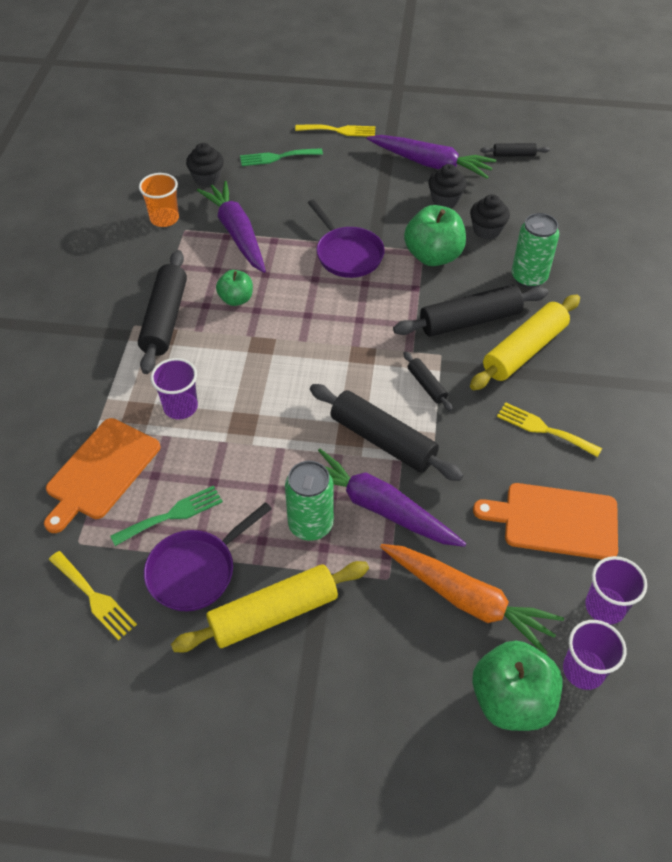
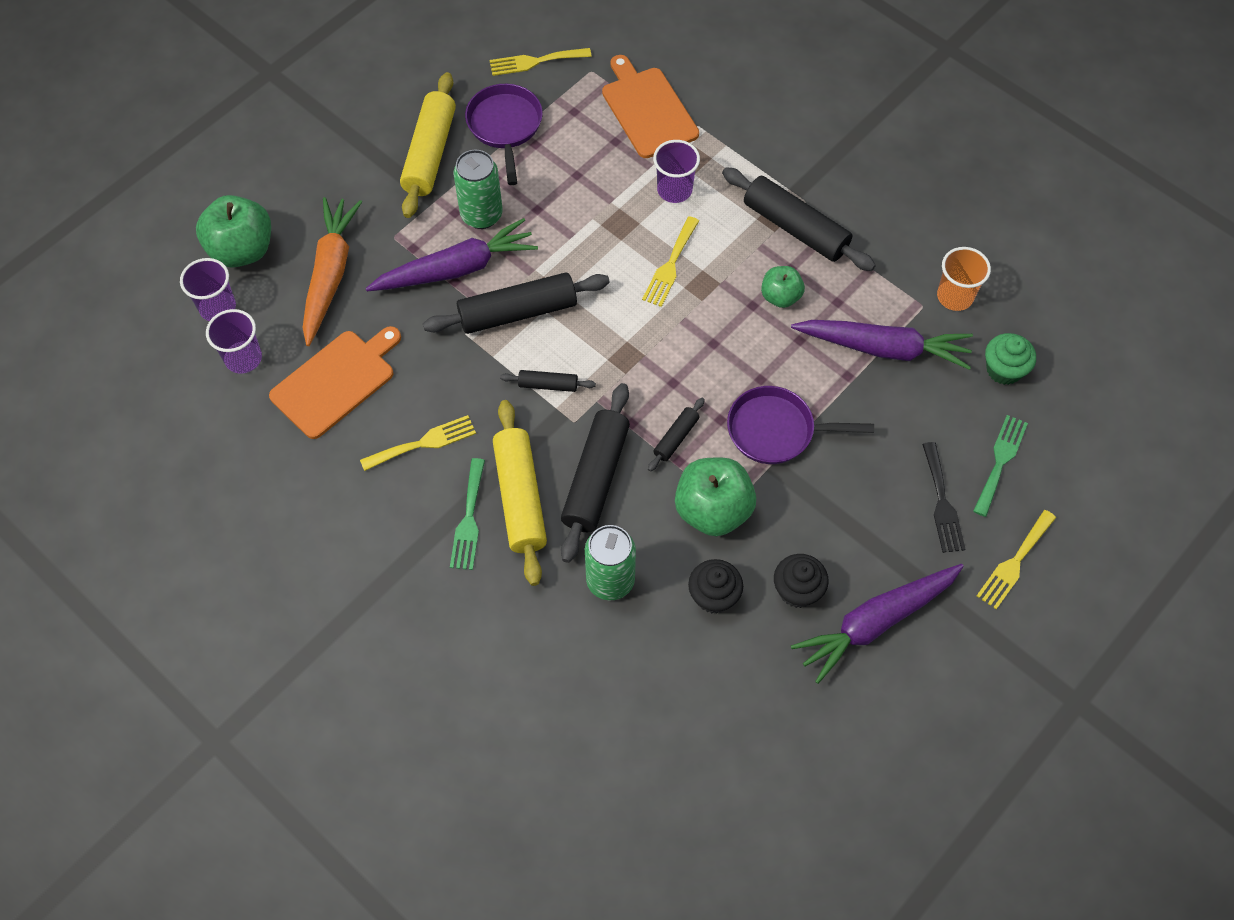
camera: 125 degrees right, 10 degrees up
(172, 515) = (567, 135): green fork -> green fork (469, 519)
(207, 178) = (1004, 369): black cupcake -> green cupcake
(259, 372) = (670, 265): none -> yellow fork
(328, 168) = (942, 502): none -> black fork
(468, 600) = (330, 274): orange carrot -> orange carrot turned 120 degrees clockwise
(514, 155) = (829, 737): black rolling pin -> black rolling pin (676, 438)

